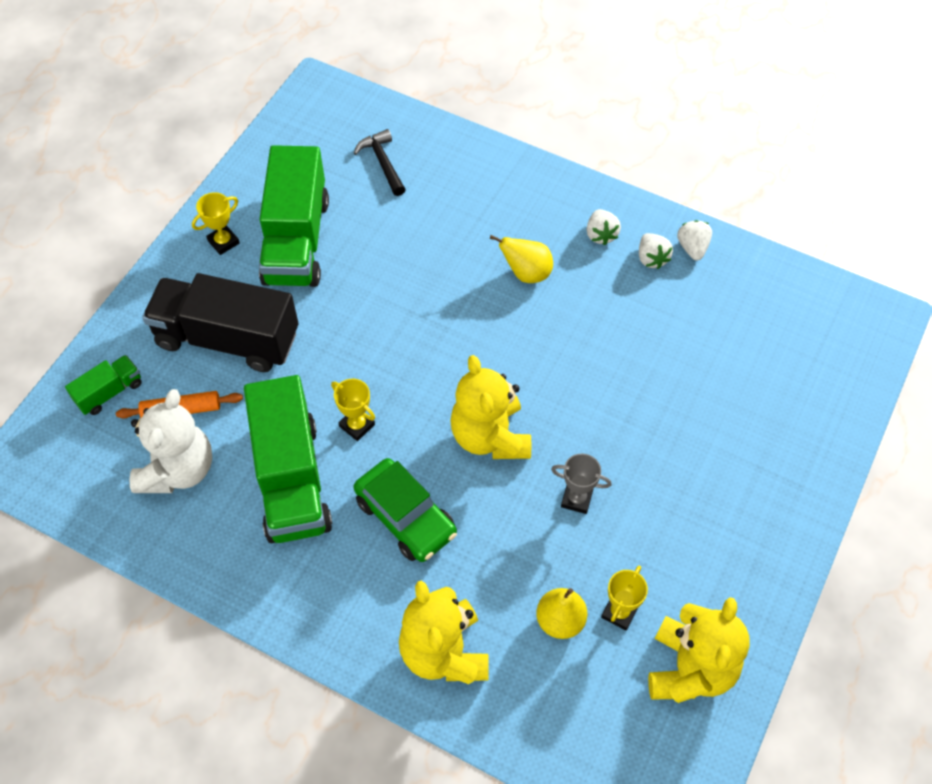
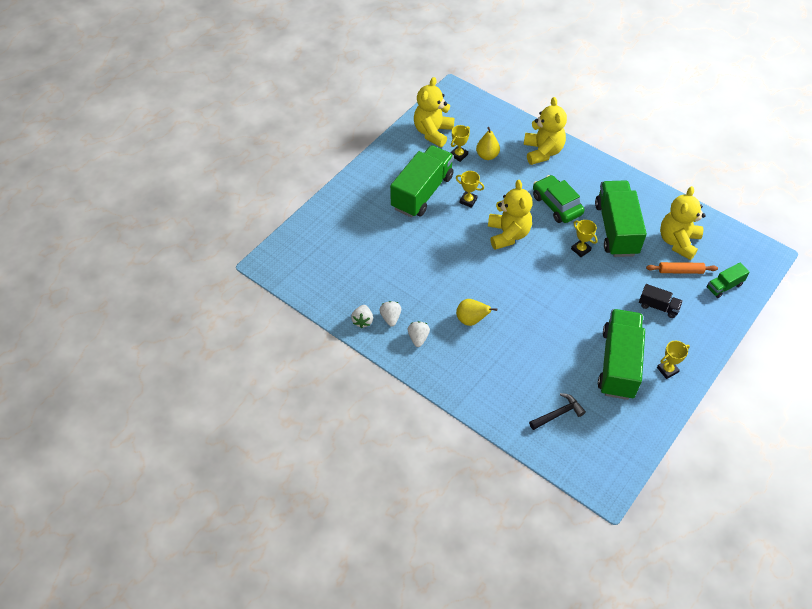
camera: 170 degrees left, 5 degrees down
(178, 469) = (678, 242): white teddy bear -> yellow teddy bear
(227, 339) = (658, 306): black truck -> black truck, size x0.47
(383, 163) = (558, 414): black hammer -> black hammer turned 105 degrees counterclockwise
(576, 499) = (468, 201): grey trophy -> yellow trophy
(668, 504) = (422, 192): none -> green truck

